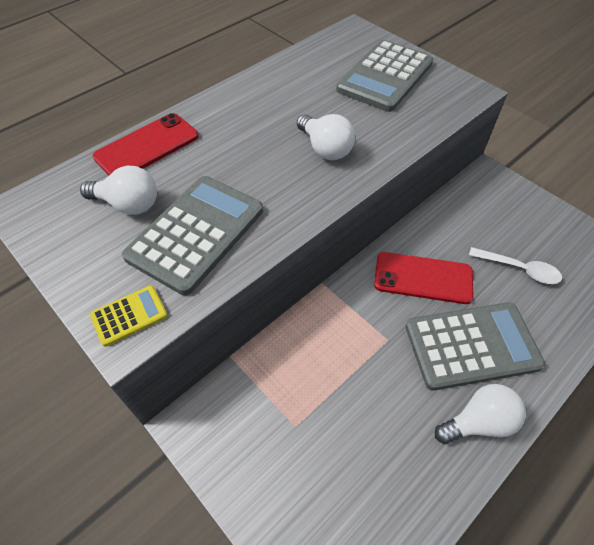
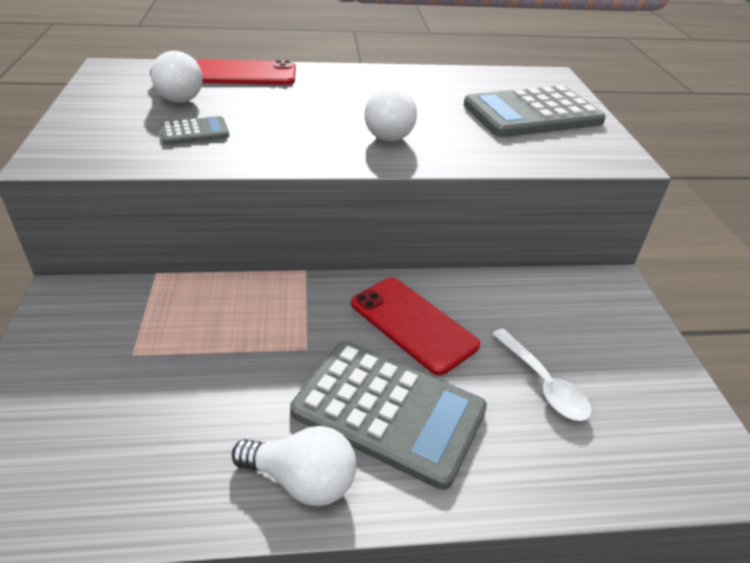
camera: 35 degrees right, 15 degrees down
(129, 315) = (71, 150): yellow calculator -> none
(196, 233) = (194, 132): grey calculator -> grey calculator, size x0.46

